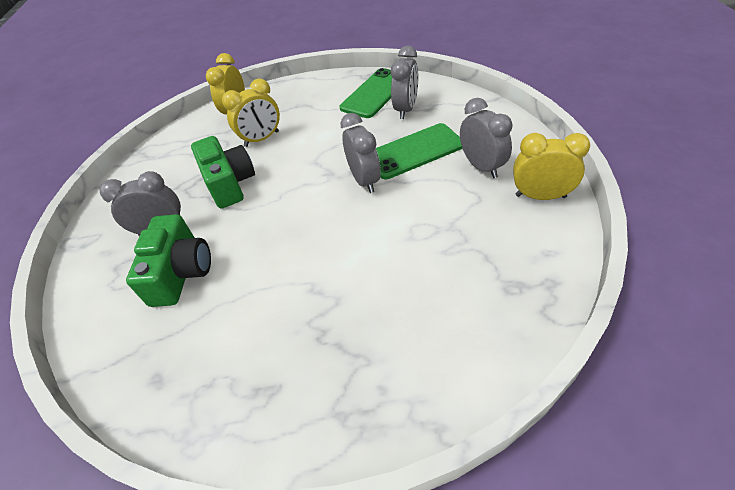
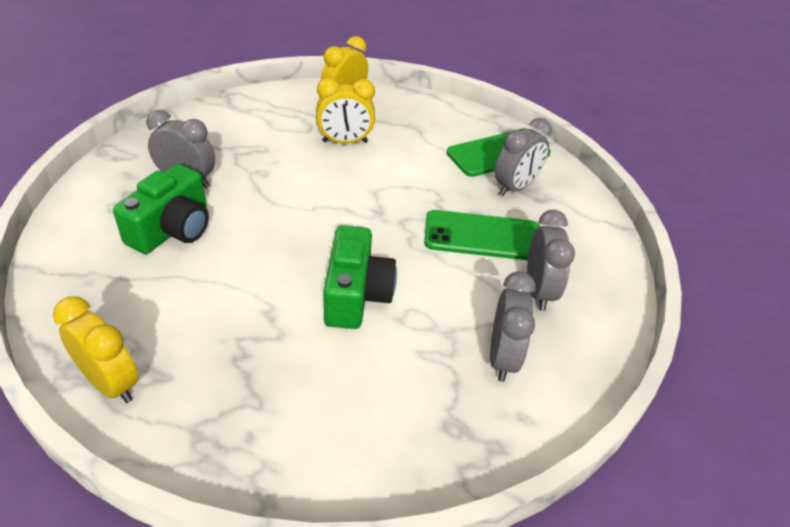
camera: 20 degrees right, 5 degrees down
(229, 183) = (279, 170): green camera -> green camera (356, 294)
(364, 180) = (406, 237): grey clock -> grey clock (502, 357)
(540, 196) = (572, 357): yellow clock -> yellow clock (111, 383)

